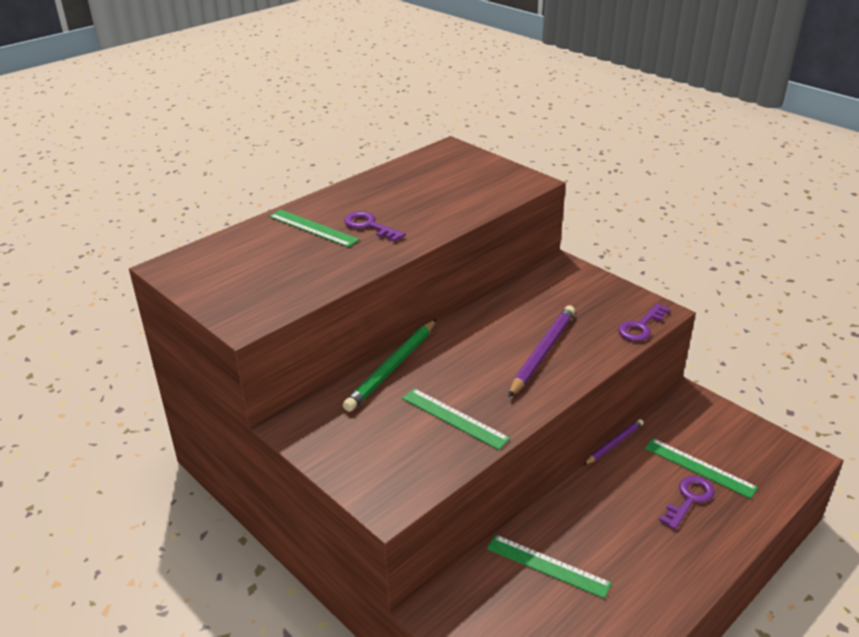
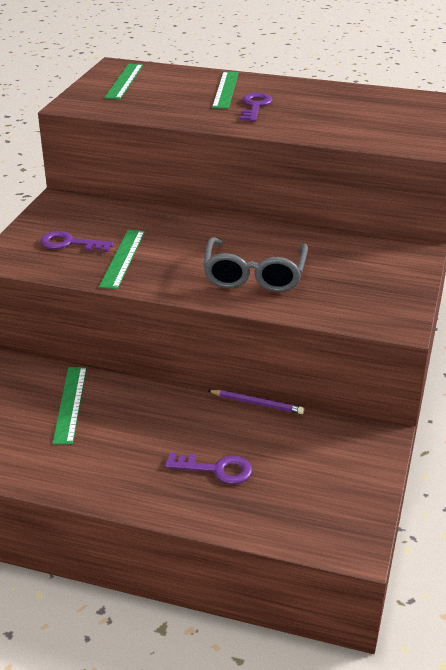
camera: 60 degrees right, 0 degrees up
(392, 367) = (163, 216): green pencil -> none
(542, 352) = (254, 275): purple pencil -> grey glasses
(641, 326) = (357, 319): purple key -> purple key (70, 243)
(699, 467) = (270, 467): green ruler -> green ruler (124, 81)

